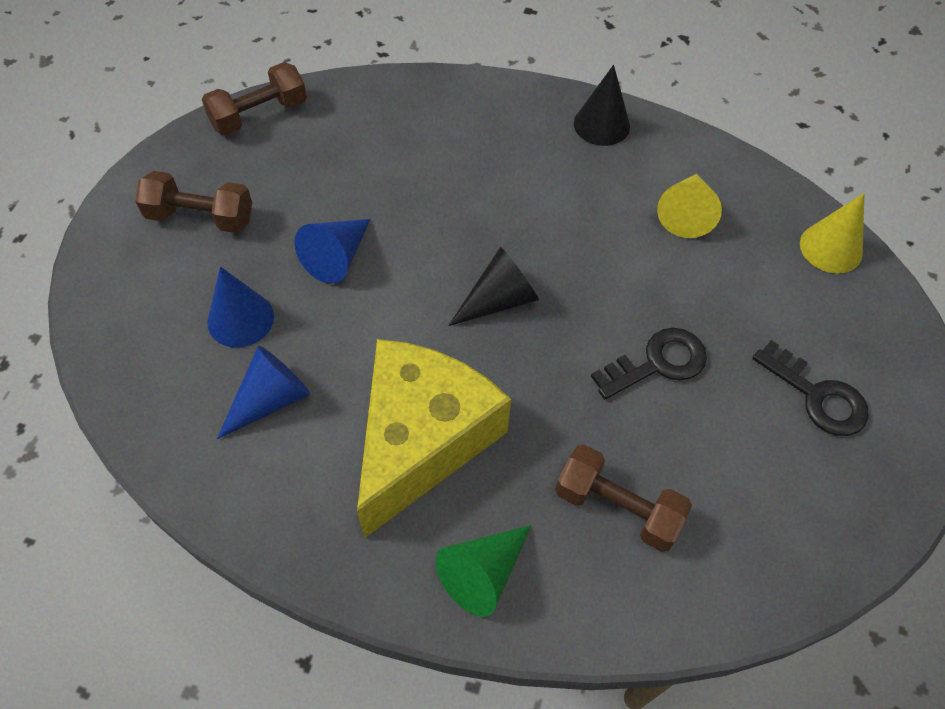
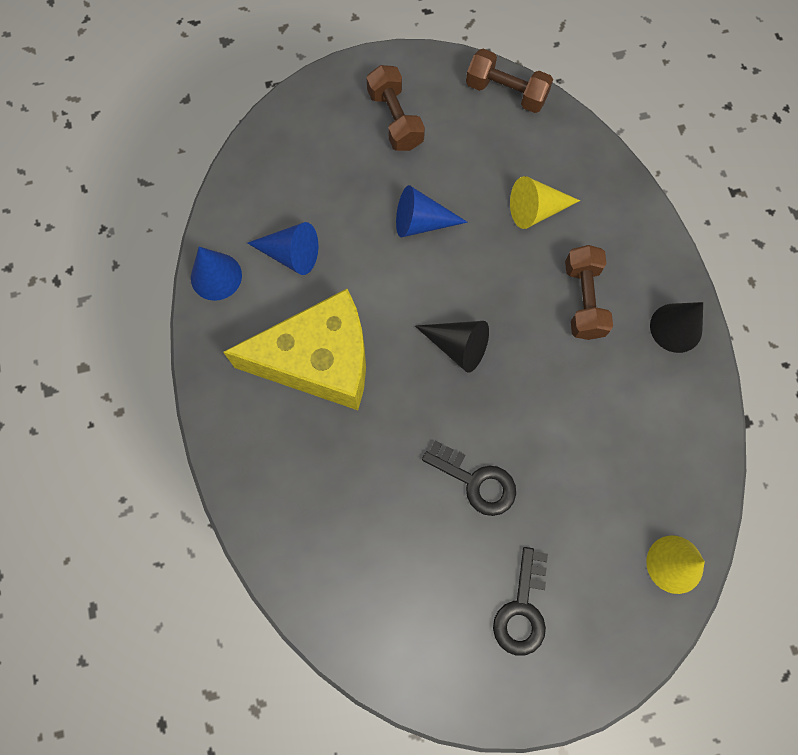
camera: 60 degrees right, 15 degrees up
(240, 319) = (335, 197): blue cone -> blue cone (216, 276)
(483, 573) = (253, 450): green cone -> none
(617, 507) = (346, 510): brown dumbbell -> brown dumbbell (583, 300)
(686, 213) = (630, 436): yellow cone -> yellow cone (536, 210)

